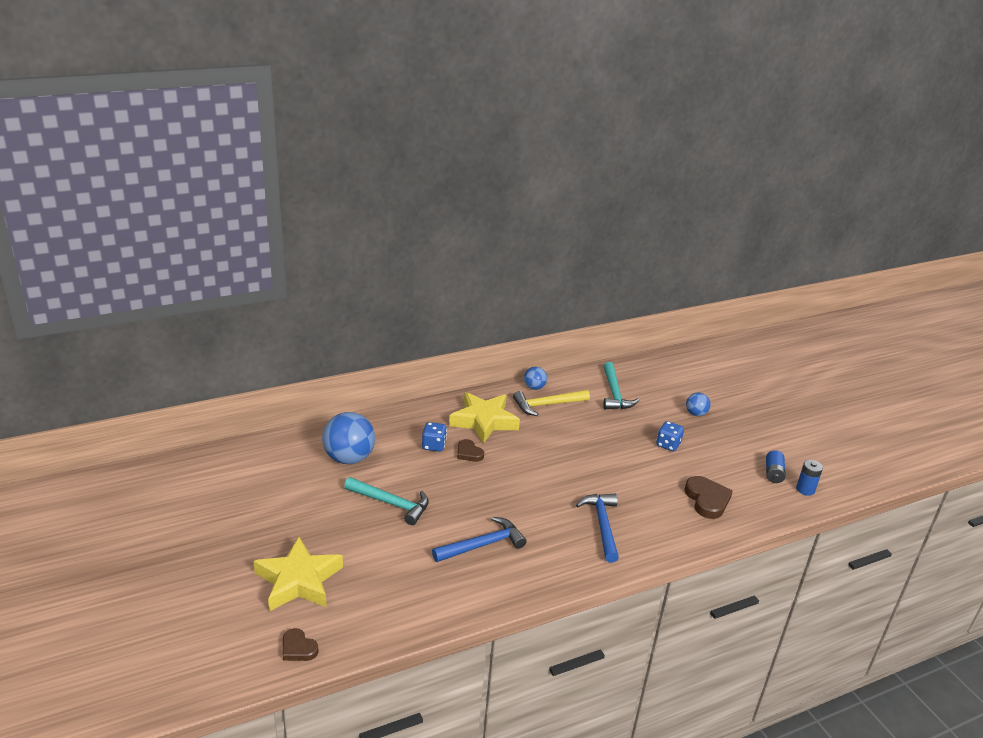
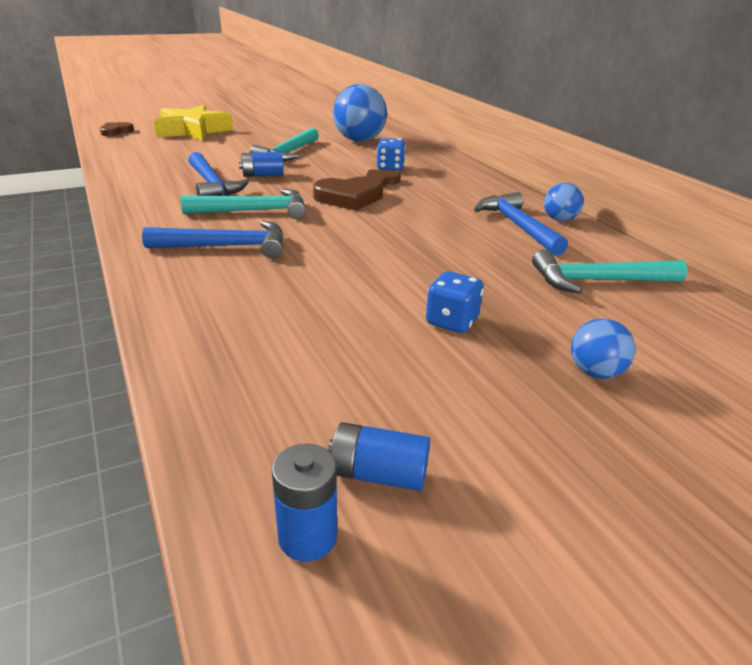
camera: 90 degrees right, 0 degrees up
(457, 517) = (262, 175): none -> blue battery
(484, 421) = (452, 190): yellow star -> none
(539, 517) = (254, 211): none -> turquoise hammer
(547, 405) = (517, 226): yellow hammer -> blue hammer
(707, 500) = (275, 347): brown heart -> brown heart (349, 198)

